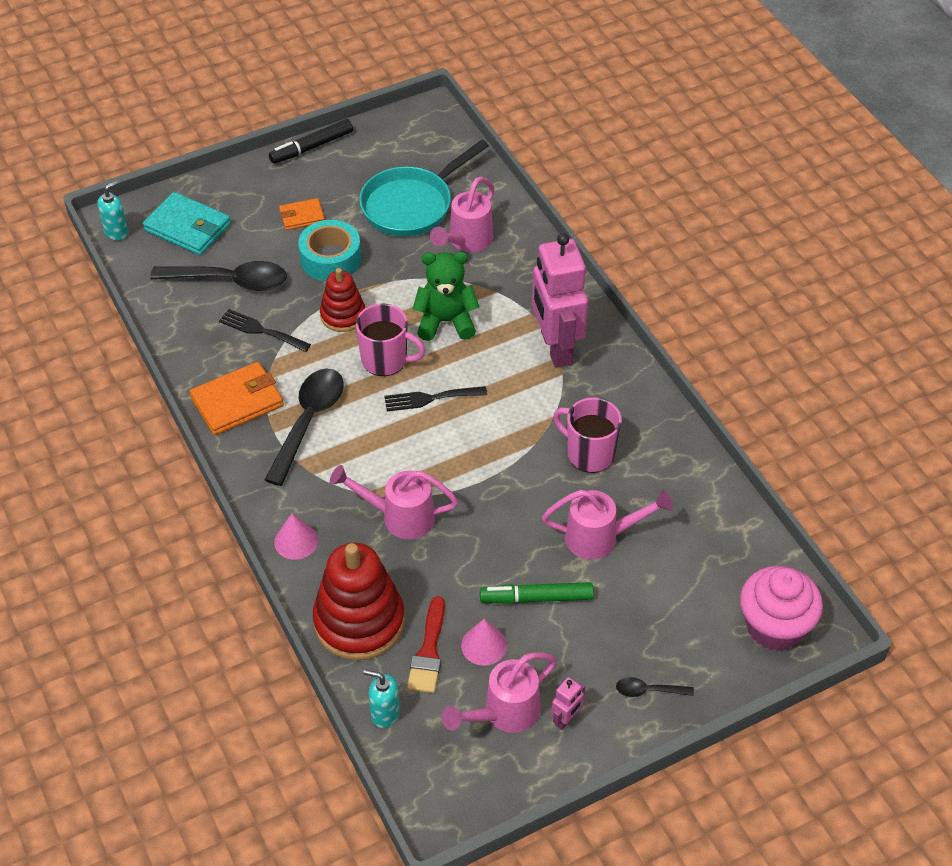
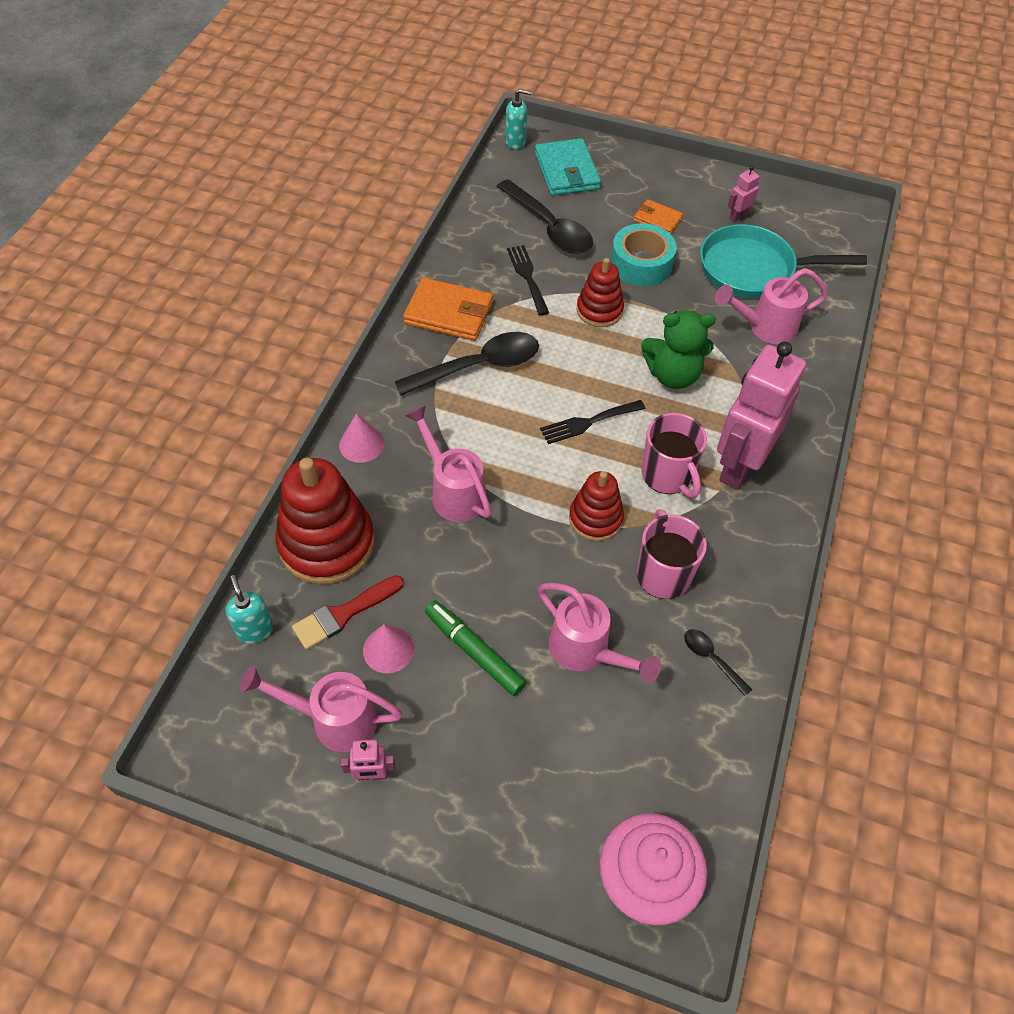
camera: 45 degrees right, 5 degrees up
(311, 147) = (725, 177): black marker -> none
(355, 172) = (737, 216): none -> pink robot
(386, 360) = (590, 367): pink mug -> pink mug (667, 476)
(430, 398) = (588, 422): black fork -> black fork turned 60 degrees counterclockwise
(446, 322) = (673, 375): green teddy bear -> green teddy bear turned 135 degrees clockwise
(510, 455) = (595, 518): none -> red stacking toy
(648, 691) = (465, 821): black spoon -> black spoon (711, 659)

